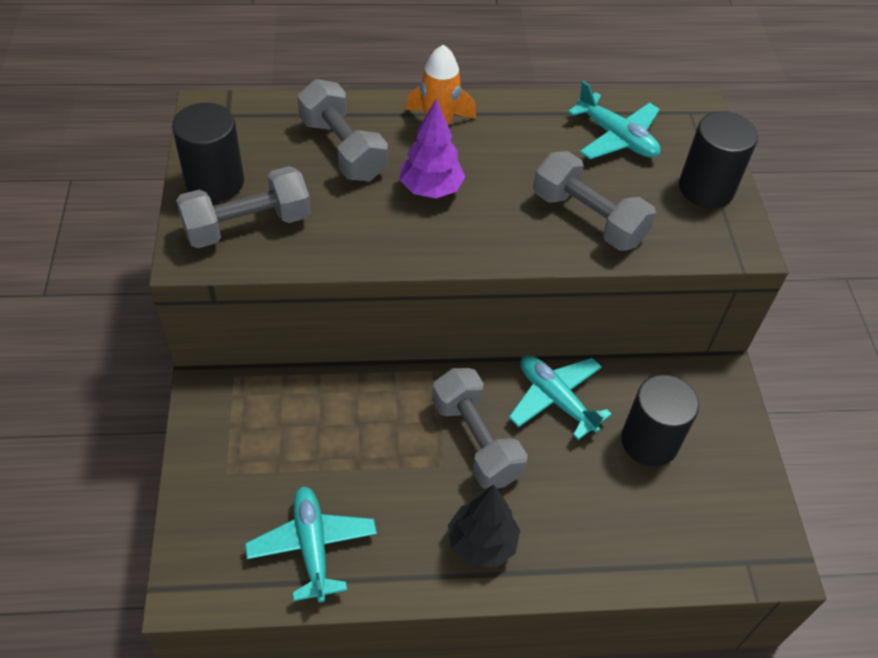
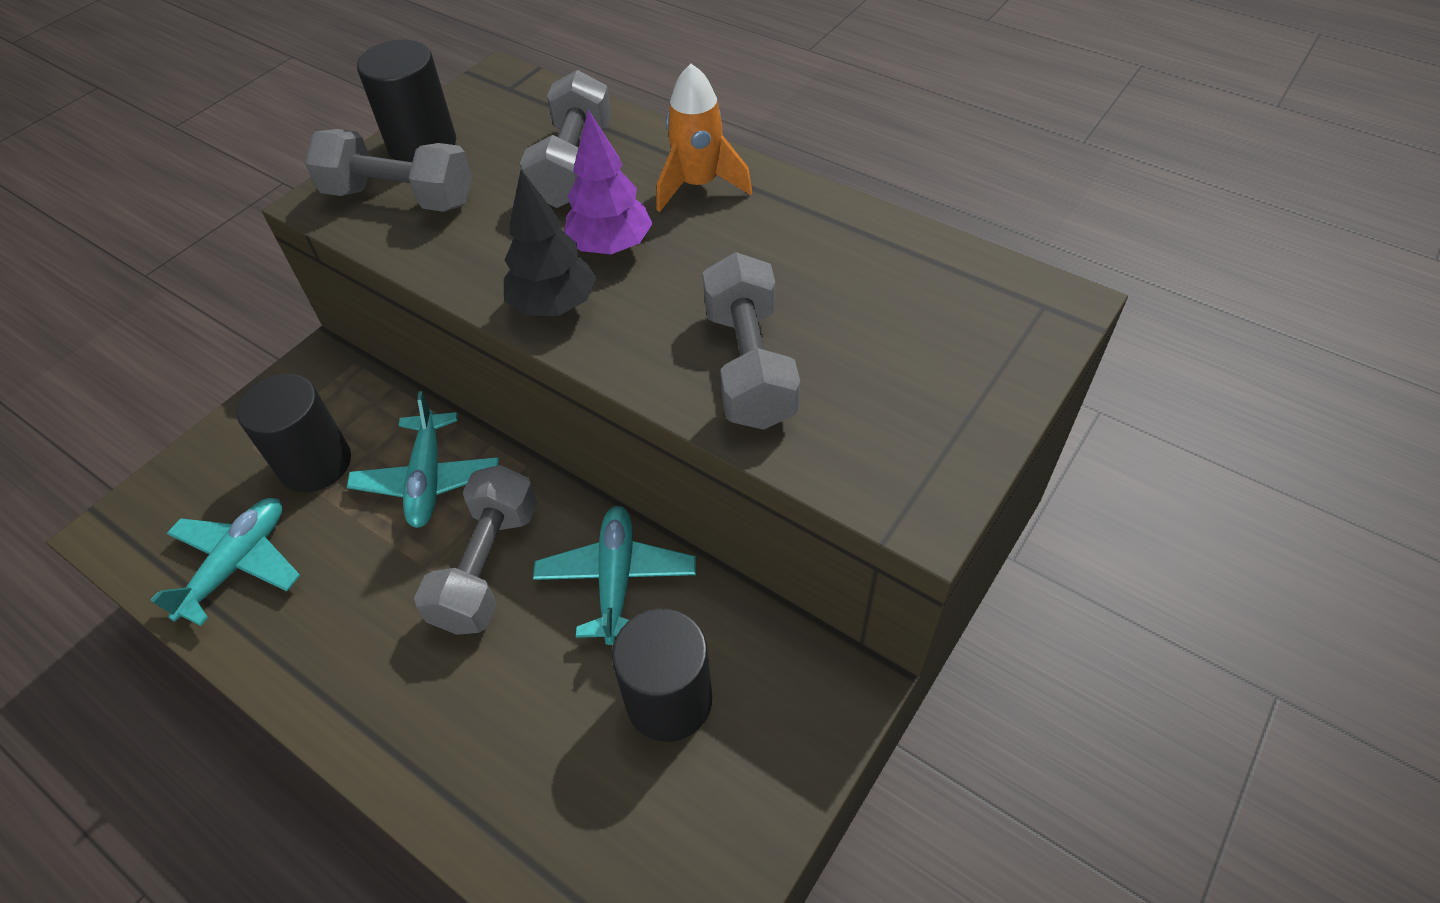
camera: 45 degrees right, 0 degrees up
(481, 543) = (375, 677): black tree -> black tree (554, 305)
(616, 138) = (899, 291): turquoise plane -> turquoise plane (428, 479)
(706, 188) = (952, 410): black cylinder -> black cylinder (315, 464)

